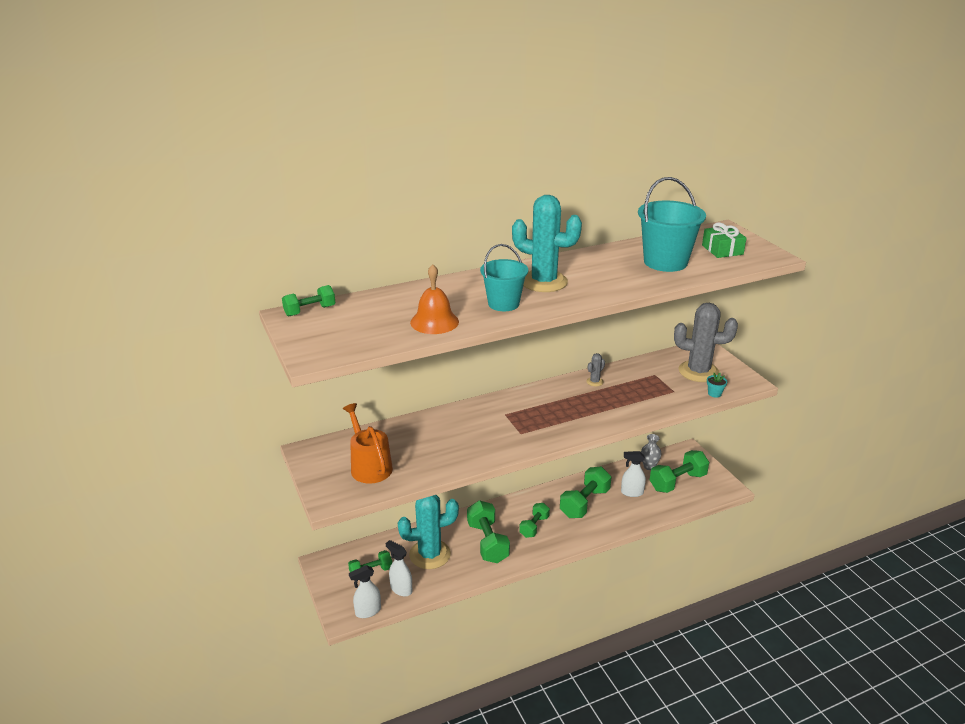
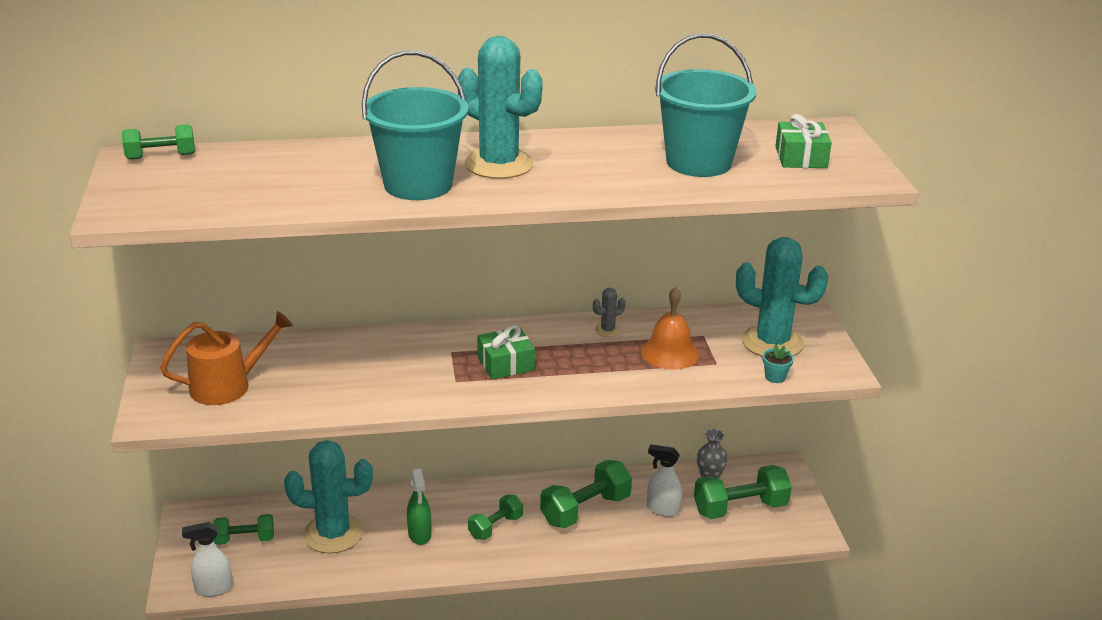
camera: 15 degrees right, 0 degrees up
(369, 466) = (227, 385): orange watering can -> orange watering can turned 75 degrees clockwise
(401, 589) = (271, 570): white spray bottle -> none
(434, 322) = (306, 194): orange bell -> orange bell (670, 352)
(487, 542) = (419, 534): green dumbbell -> green spray bottle
(503, 304) = (418, 185): turquoise bucket -> turquoise bucket, size x1.52
(545, 416) = (505, 364): none -> green gift
(698, 371) = (772, 342): grey cactus -> turquoise cactus

